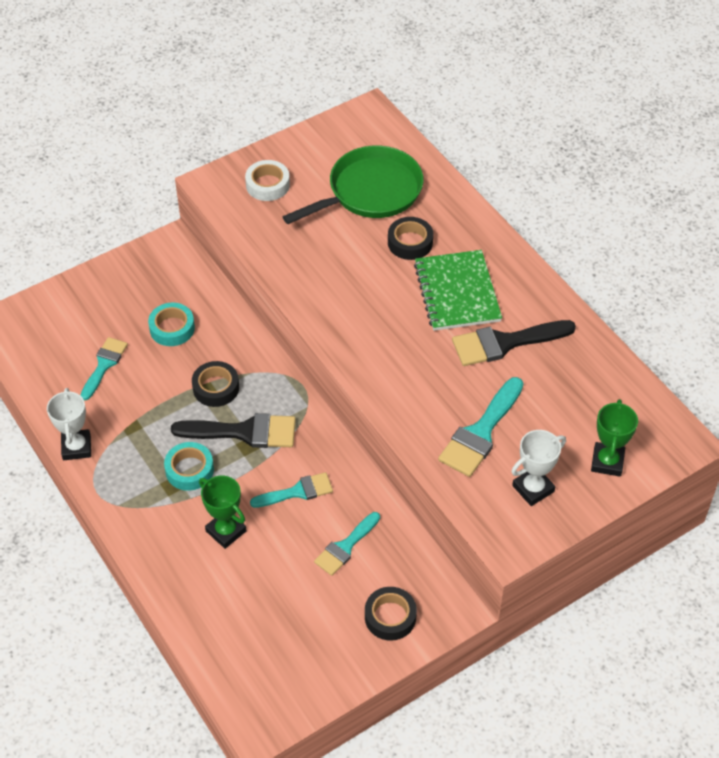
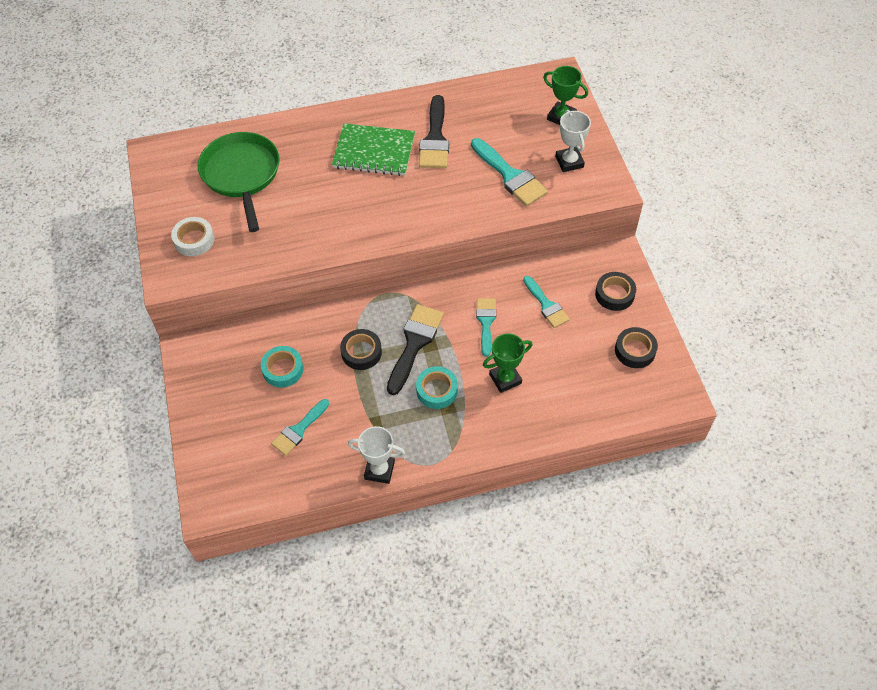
camera: 70 degrees left, 5 degrees up
(104, 365) = (298, 430): turquoise brush -> turquoise brush turned 90 degrees counterclockwise
(410, 242) = (309, 165): black tape -> black tape (635, 350)

